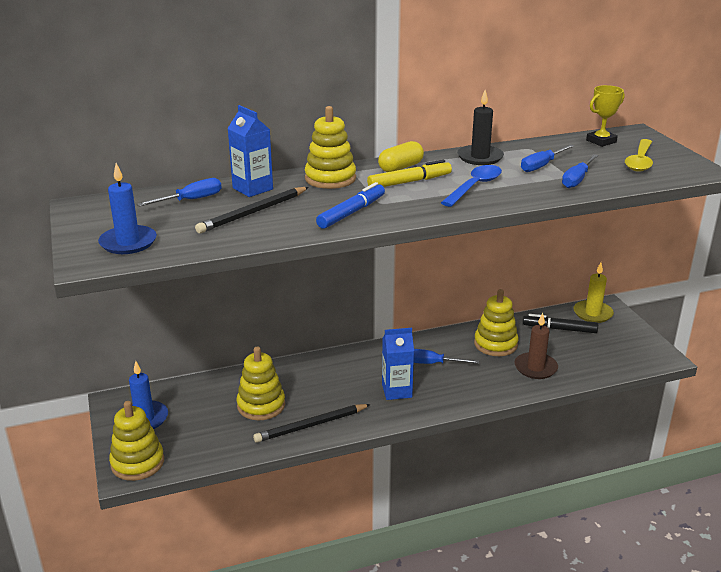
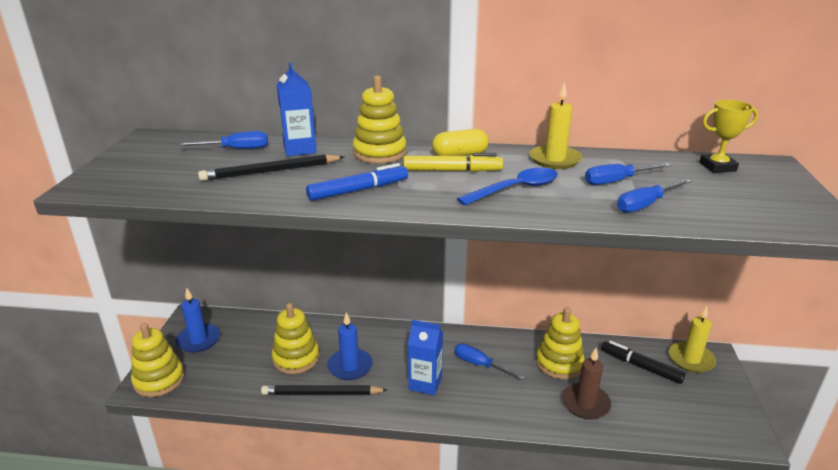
camera: 25 degrees right, 0 degrees up
(128, 242) = (136, 176): blue candle -> blue candle (350, 366)
(480, 157) = (555, 159): black candle -> yellow candle
(640, 161) = (749, 198): yellow spoon -> none

